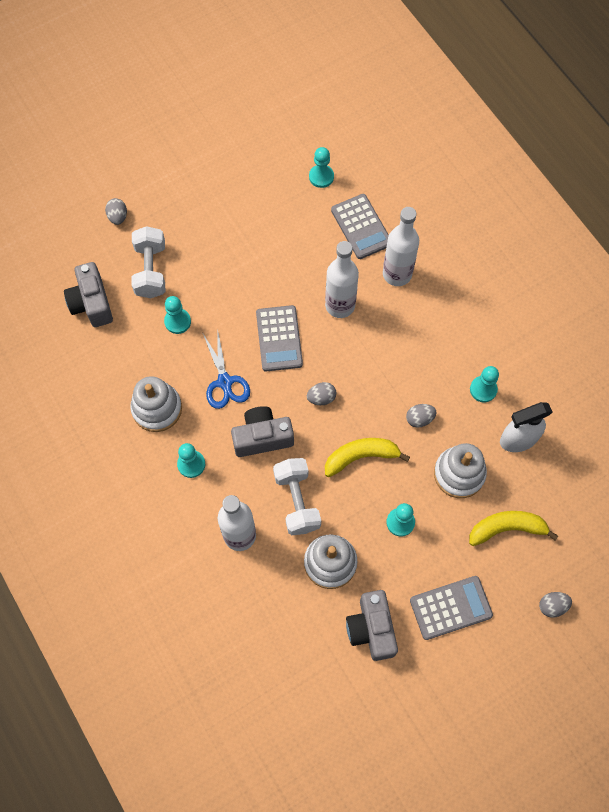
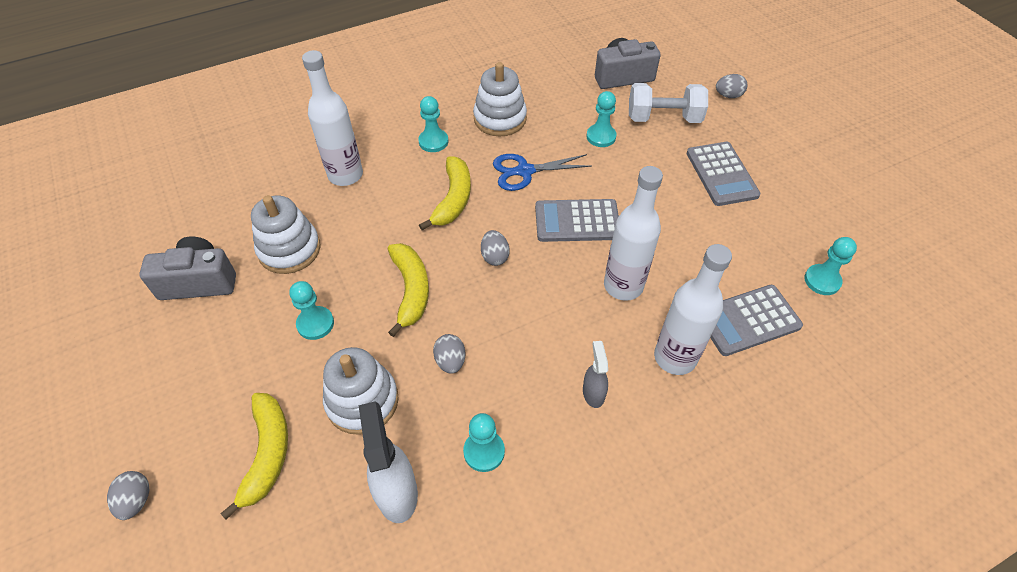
camera: 95 degrees right, 15 degrees down
(262, 437) = (453, 199): grey camera -> yellow banana
(297, 501) = (370, 224): white dumbbell -> none
(431, 325) = (593, 393): none -> grey spray bottle
(450, 607) = (188, 368): grey calculator -> grey calculator (721, 174)

